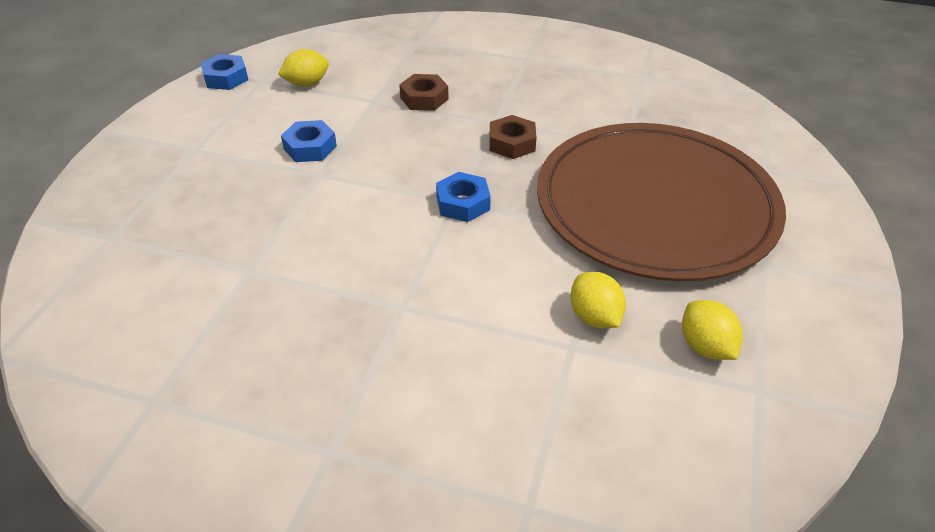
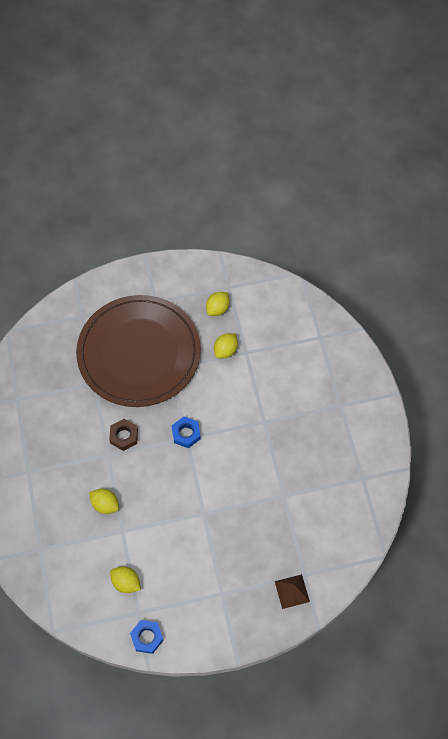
camera: 120 degrees left, 20 degrees up
(108, 214) = (292, 591): none -> brown pyramid
(310, 147) = (185, 534): blue nut -> none
(424, 98) = (105, 504): brown nut -> yellow lemon

